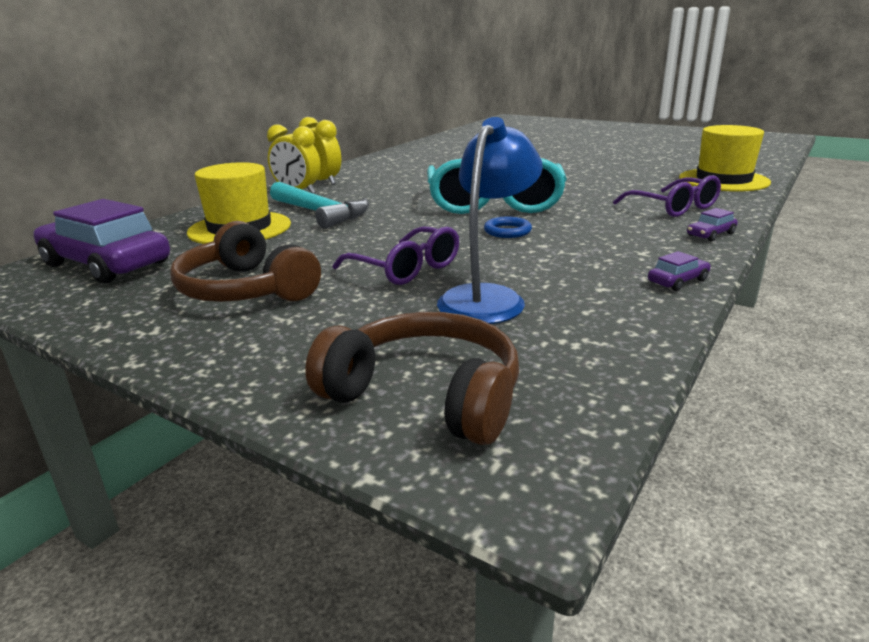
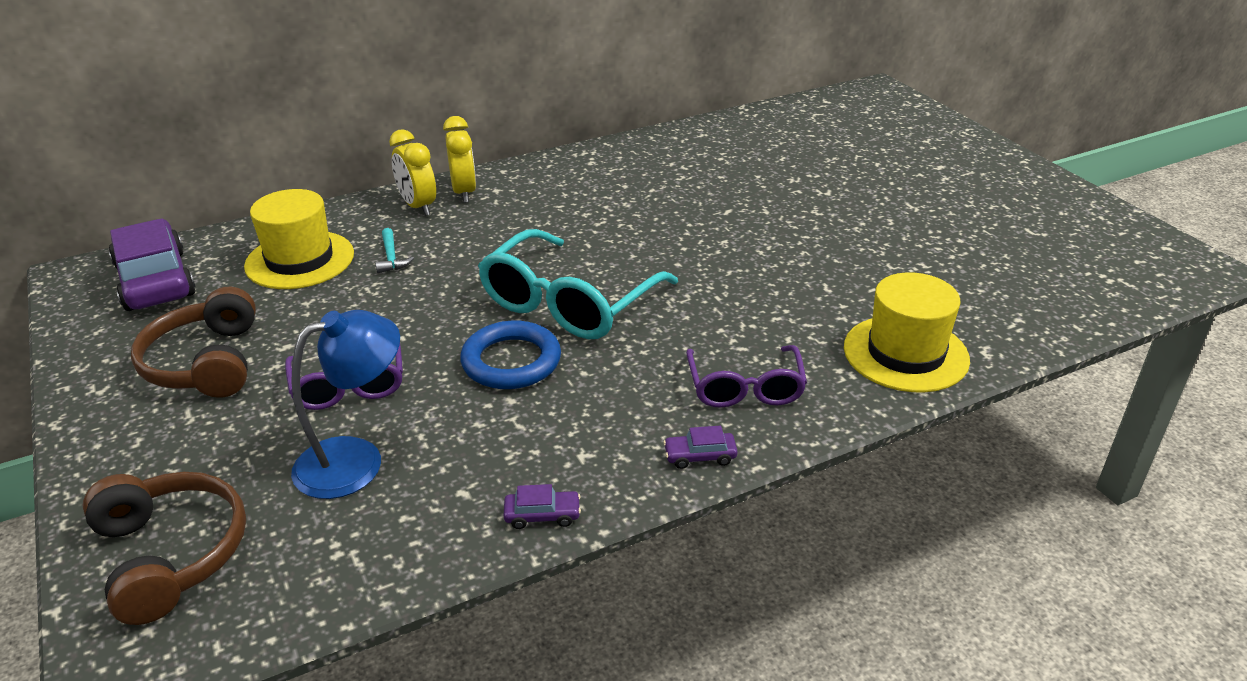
camera: 30 degrees right, 10 degrees up
(320, 213) = (391, 257): turquoise hammer -> turquoise hammer, size x0.50
(507, 231) = (511, 361): blue ring -> blue ring, size x1.79

